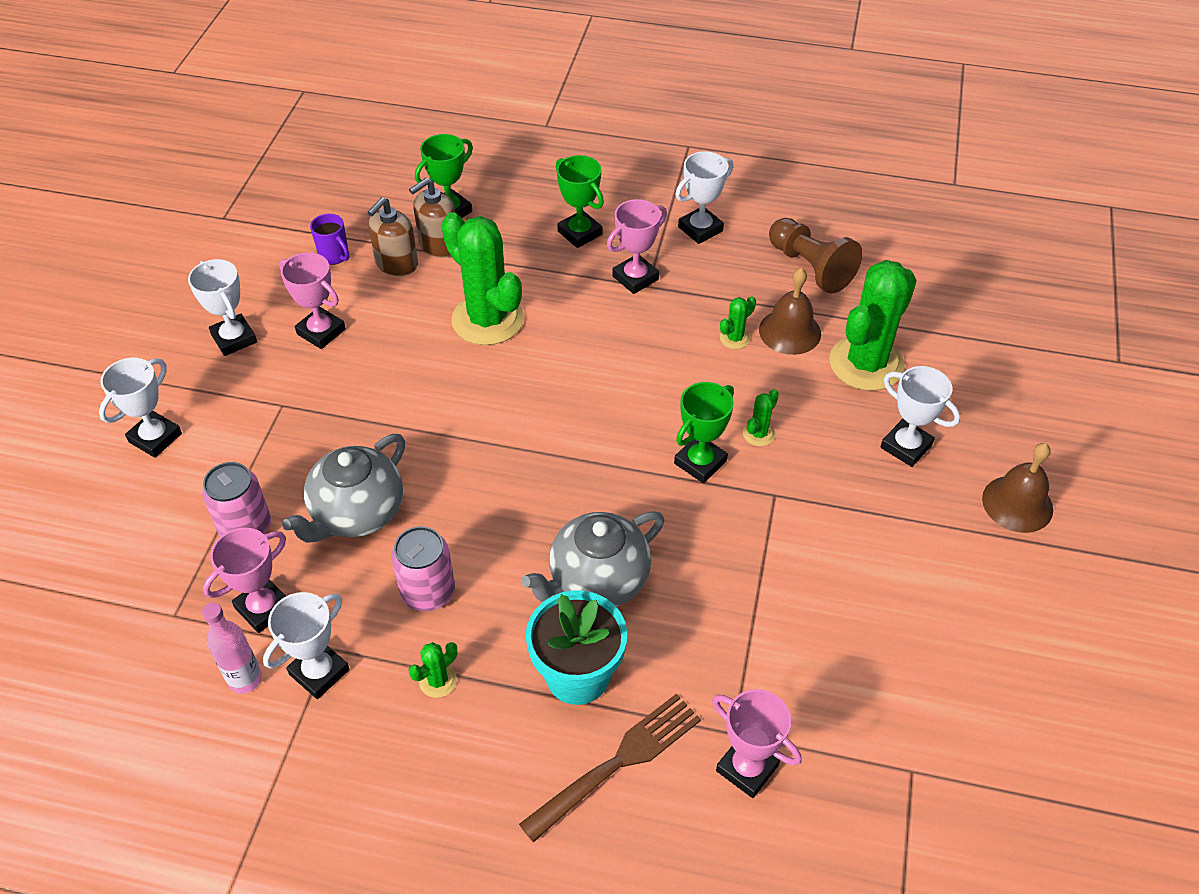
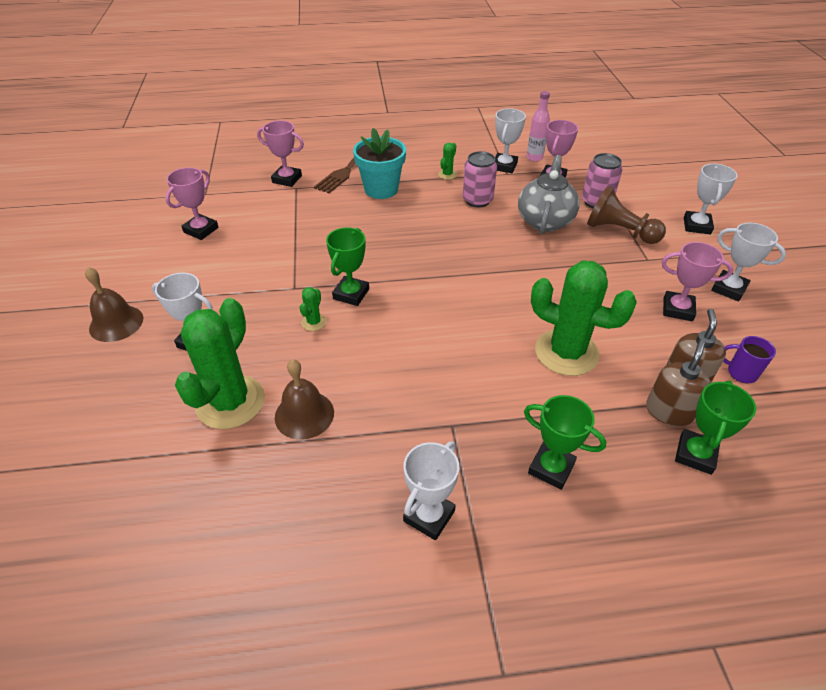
camera: 160 degrees right, 5 degrees down
(597, 581) = (390, 223): grey teapot -> none
(635, 278) = (467, 430): pink trophy -> pink trophy (201, 230)
(734, 338) = (353, 394): green cactus -> none
(810, 267) = (294, 499): brown pawn -> brown pawn (620, 232)

